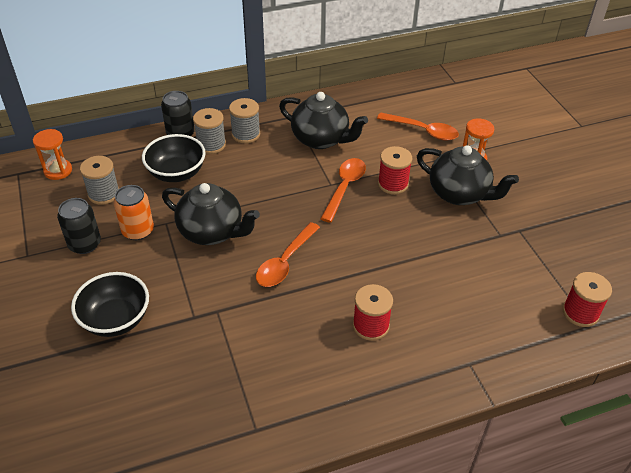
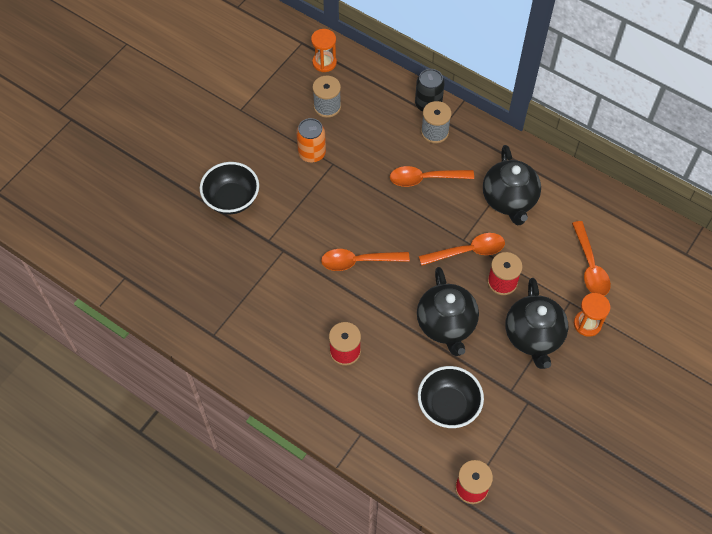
camera: 55 degrees right, 15 degrees up
(85, 244) = (275, 133): black can -> none
(176, 173) = (385, 133): black bowl -> black bowl (448, 406)
(212, 232) = (348, 197): black teapot -> black teapot (446, 324)
(245, 134) = (467, 146): grey spool -> none
(248, 174) = (425, 179): none -> orange spoon

